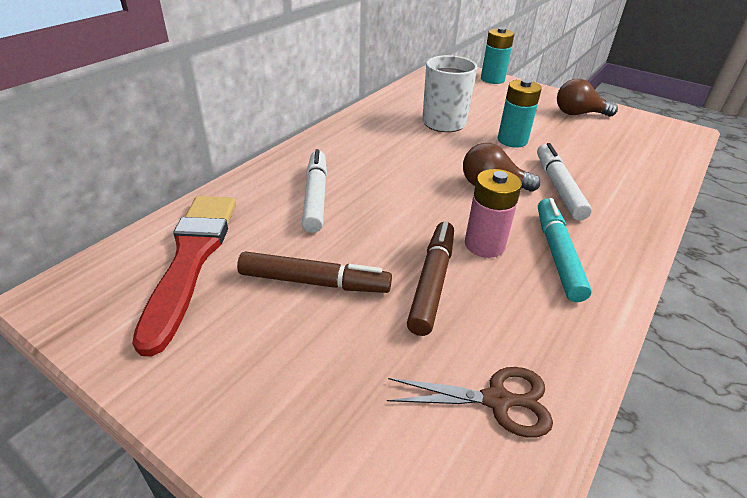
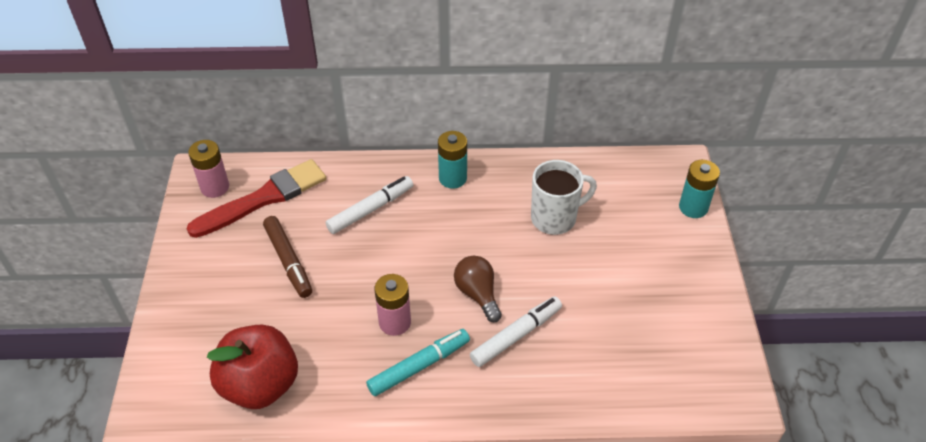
camera: 55 degrees right, 10 degrees up
(107, 292) = (215, 187): none -> pink battery
(431, 282) = (333, 313): brown marker -> none
(496, 400) = (260, 385): brown scissors -> red apple
(512, 140) = (569, 276): turquoise battery -> turquoise battery (452, 178)
(578, 114) = (684, 302): brown light bulb -> none

